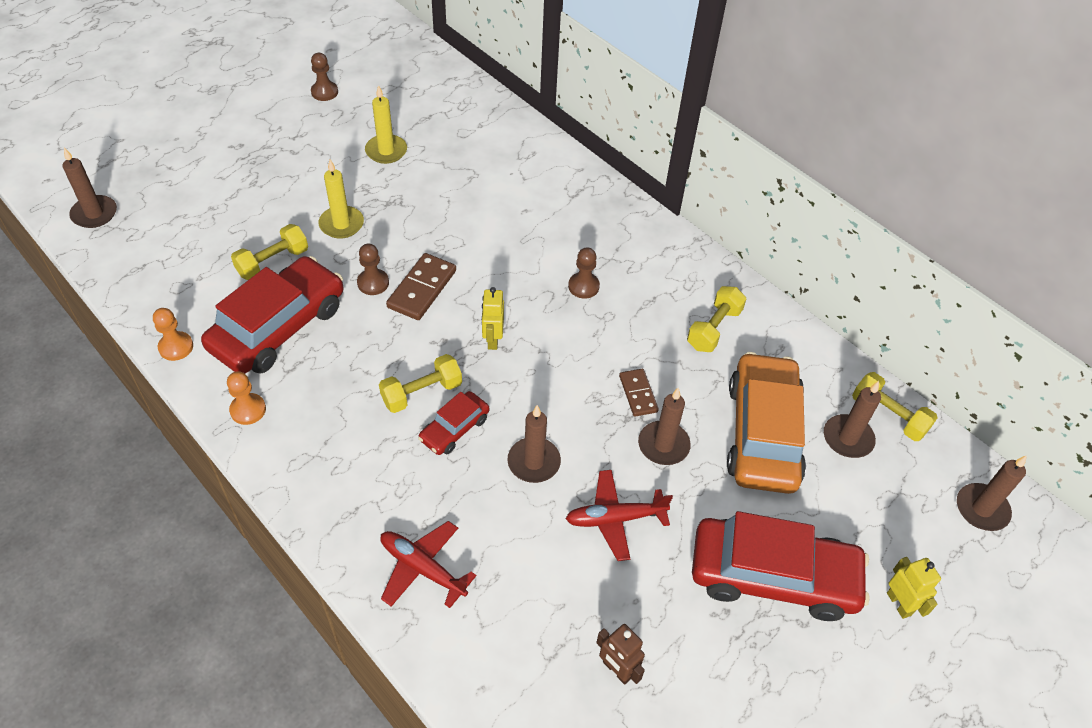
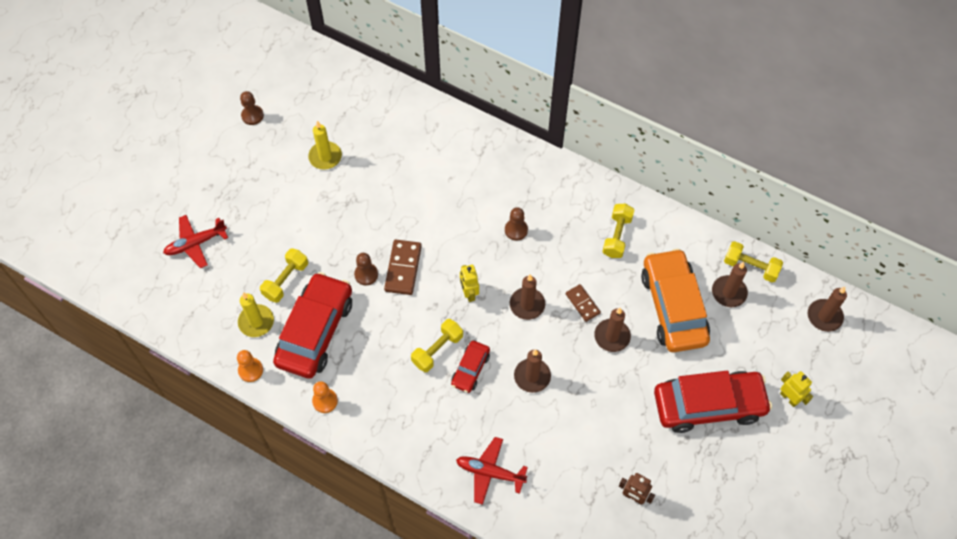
camera: 15 degrees left, 10 degrees up
(94, 214) = (131, 281): brown candle -> brown candle (527, 304)
(341, 224) = (321, 232): yellow candle -> yellow candle (256, 322)
(615, 518) = (598, 399): red plane -> red plane (195, 243)

